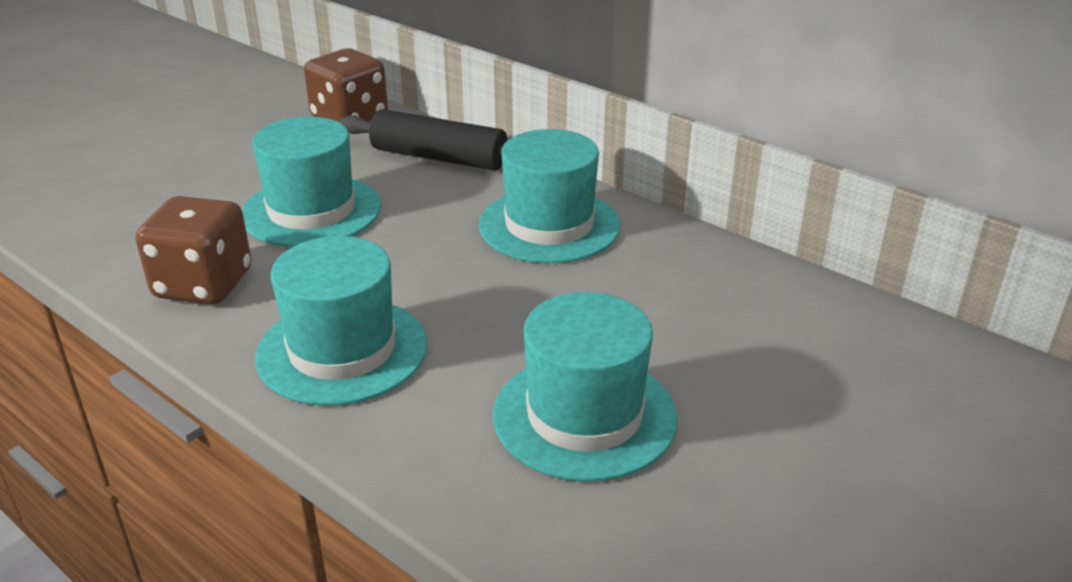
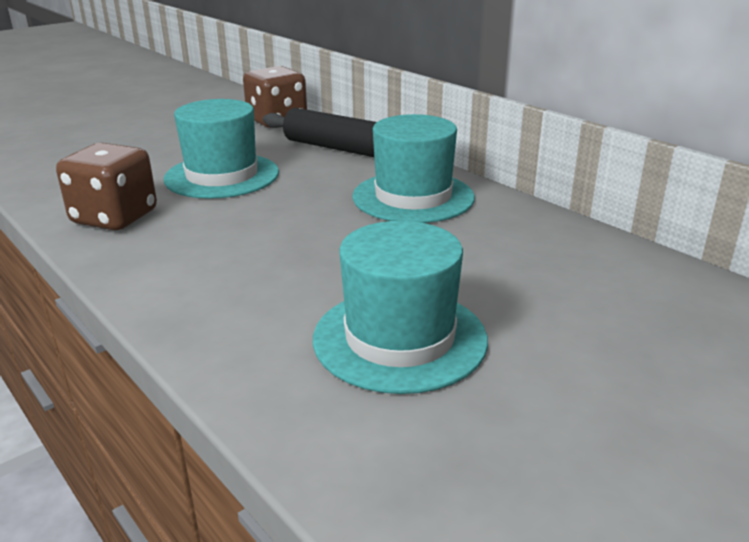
camera: 10 degrees right, 5 degrees down
(342, 350) = (204, 271): turquoise hat -> none

